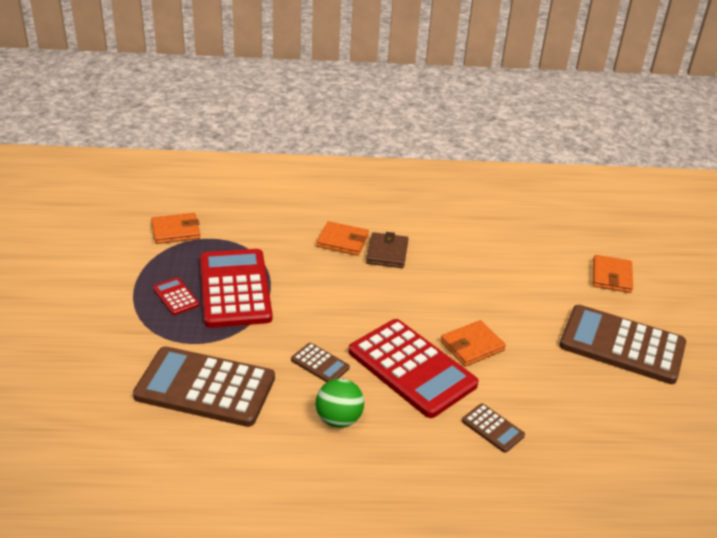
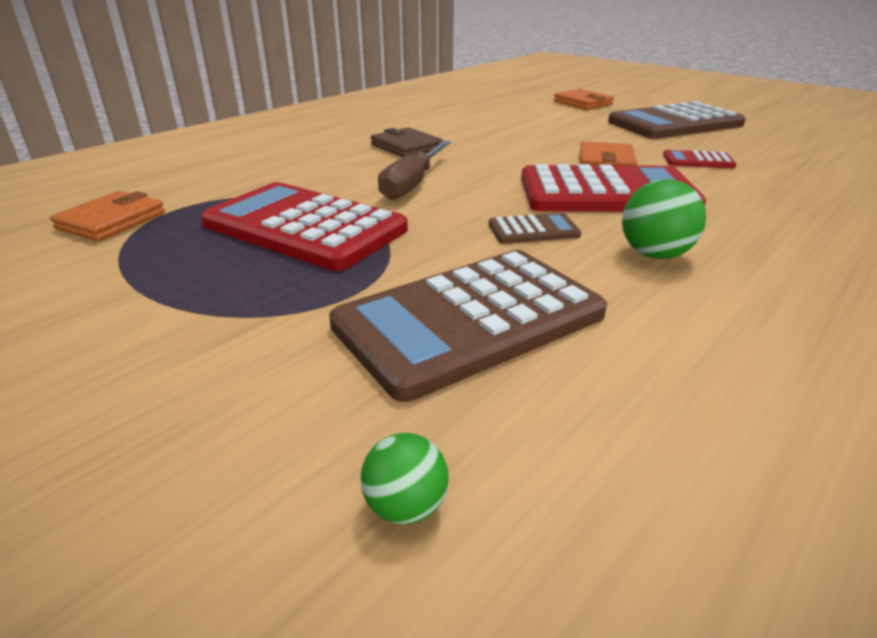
camera: 45 degrees left, 5 degrees down
(86, 428) = (406, 506): none -> green ball
(175, 297) = (233, 268): red calculator -> red calculator (698, 161)
(330, 290) = (412, 184): none -> brown screwdriver
(342, 241) = (348, 155): orange wallet -> none
(492, 428) = (747, 192): brown calculator -> none

